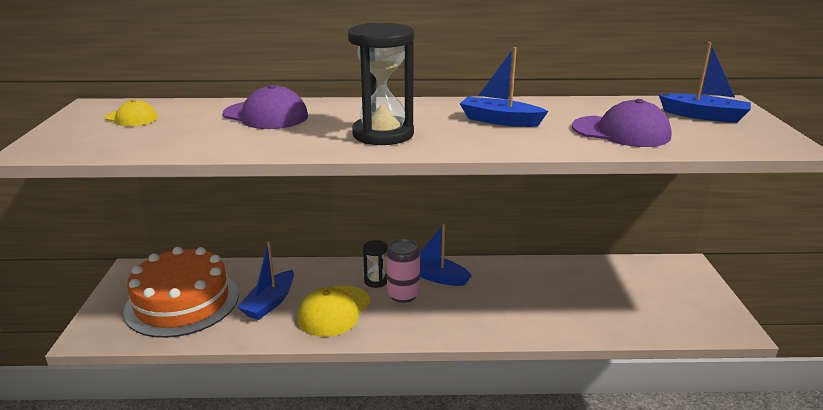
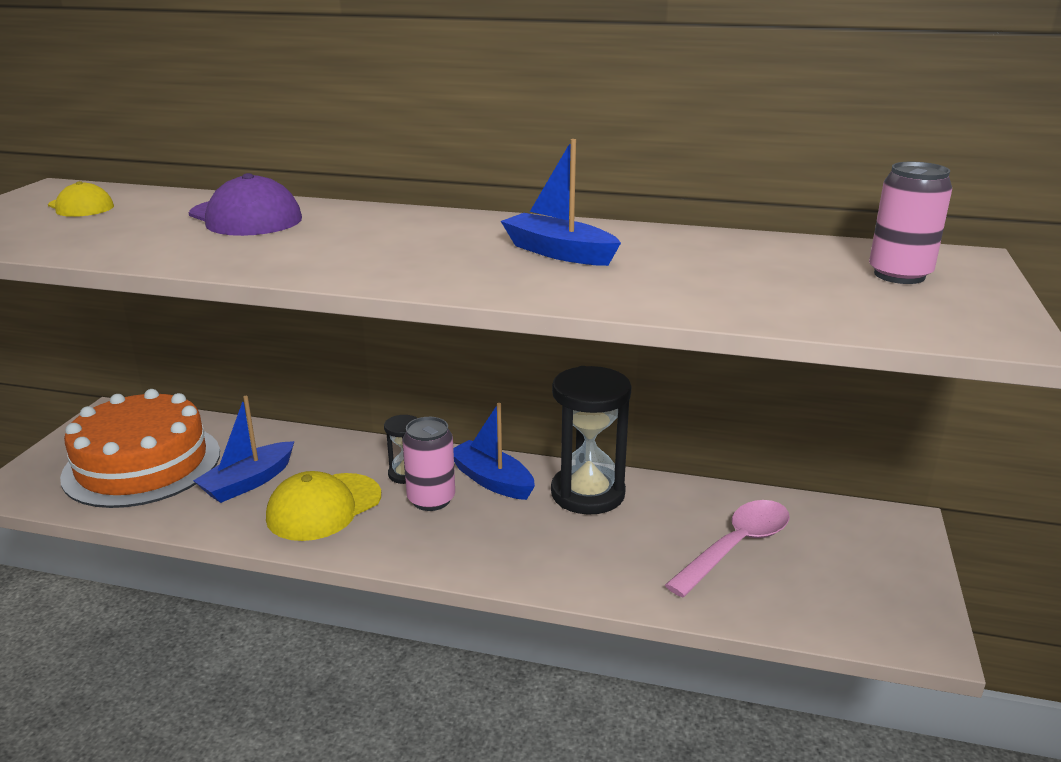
camera: 15 degrees right, 0 degrees up
(383, 134) = (371, 256): black hourglass -> black hourglass (587, 493)
(605, 294) = (736, 546): none -> pink spoon
(621, 132) = (731, 286): purple cap -> none
(704, 116) = (899, 275): blue boat -> pink can

